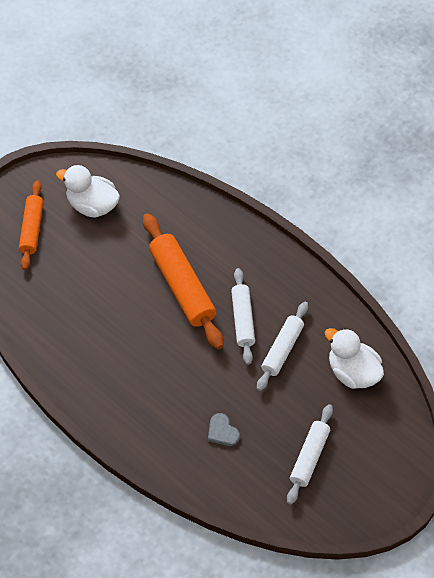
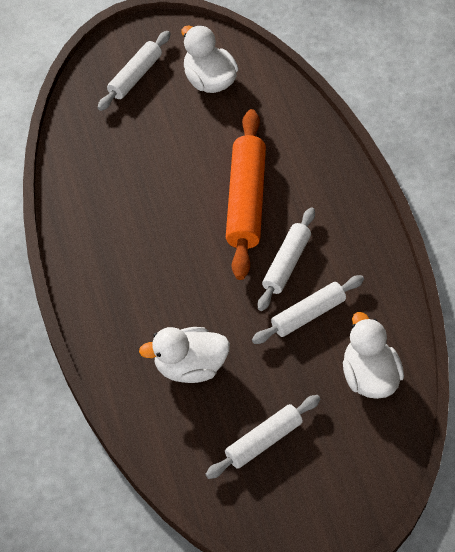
camera: 30 degrees right, 0 degrees up
(32, 229) = (135, 76): orange rolling pin -> white rolling pin
(222, 431) = (189, 366): grey heart -> white duck

